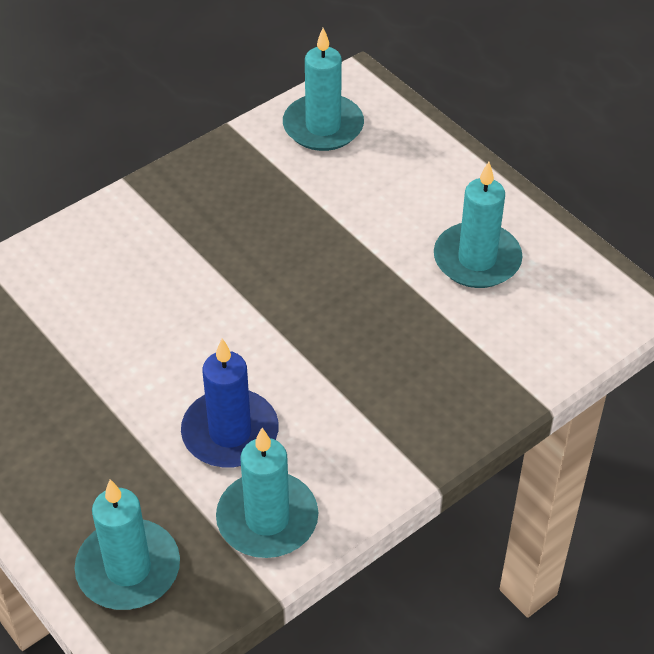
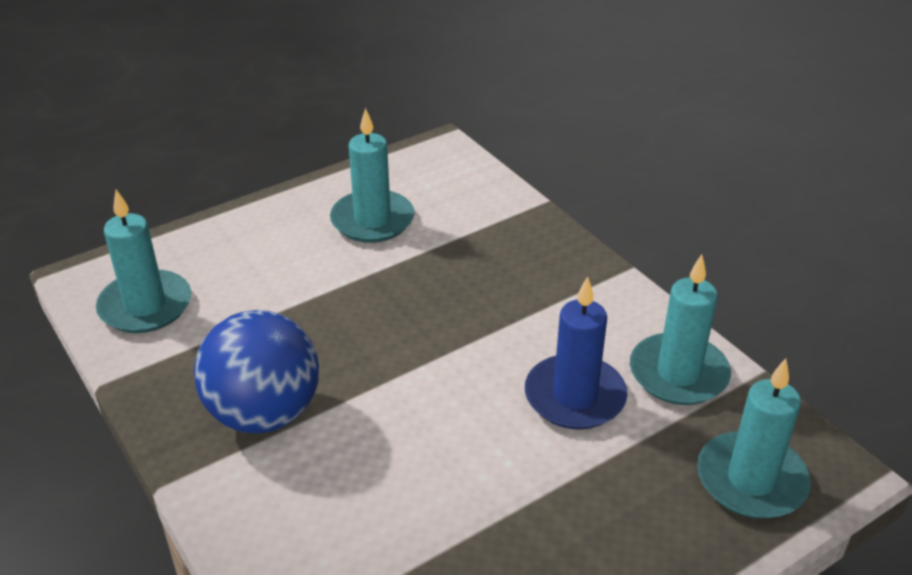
camera: 85 degrees left, 10 degrees down
(199, 222) = (264, 413): none -> blue ball

